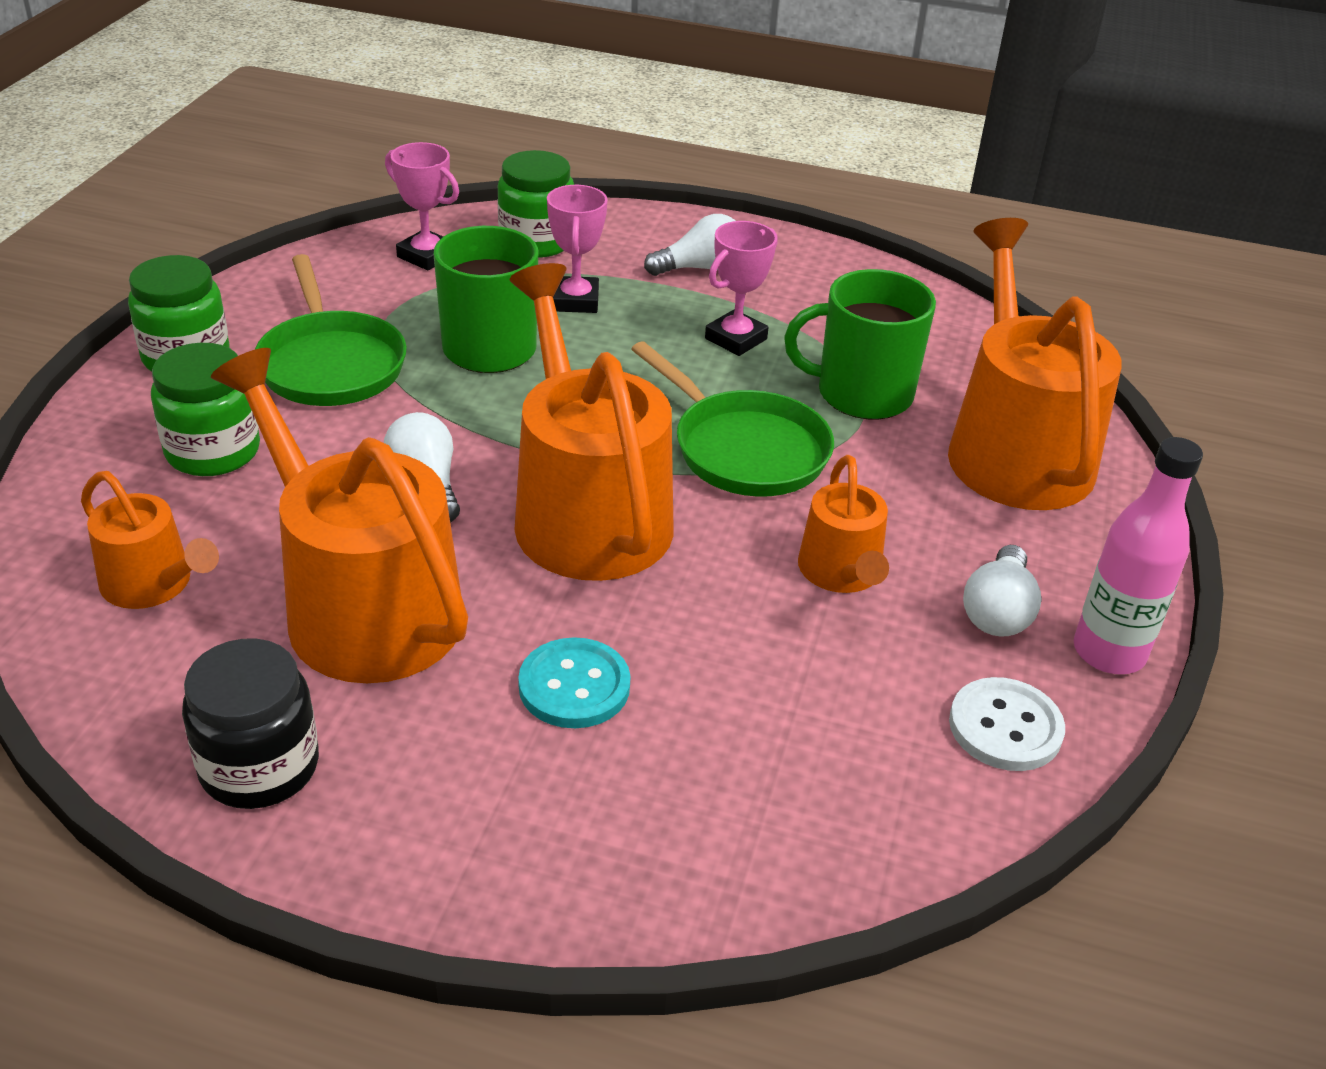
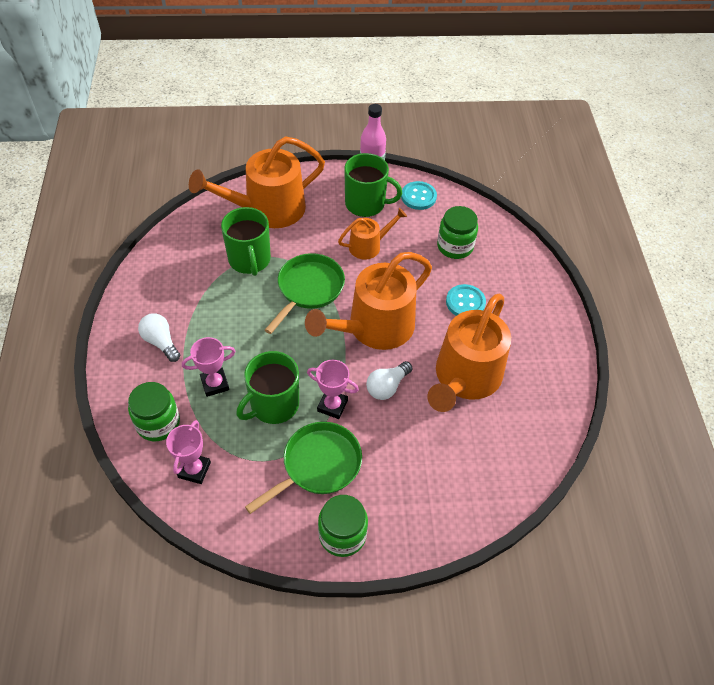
camera: 110 degrees left, 15 degrees up
(153, 584) = (495, 452): orange watering can -> none
(213, 451) = (407, 478): green jar -> green jar (455, 246)
(259, 767) = (550, 372): black jar -> none
(735, 339) = (224, 312): pink trophy -> pink trophy (332, 406)
(997, 611) = (366, 204): white light bulb -> green mug
(1005, 727) = (418, 196): white button -> turquoise button

